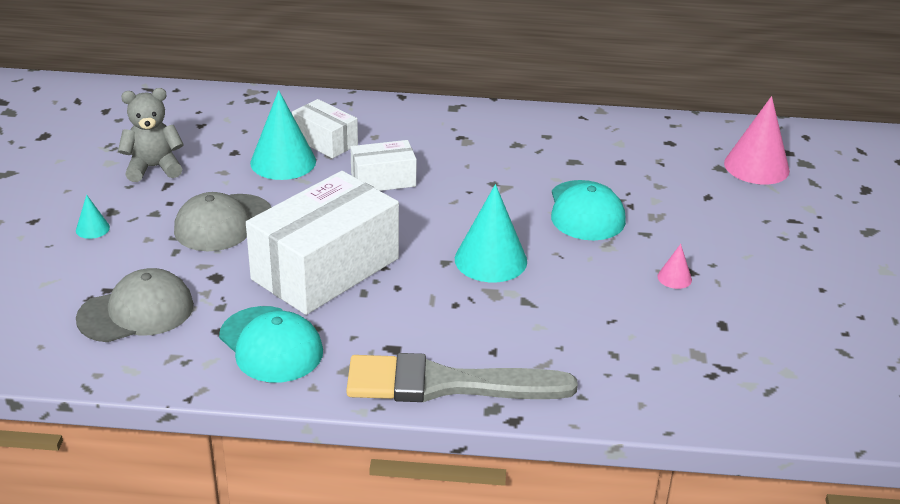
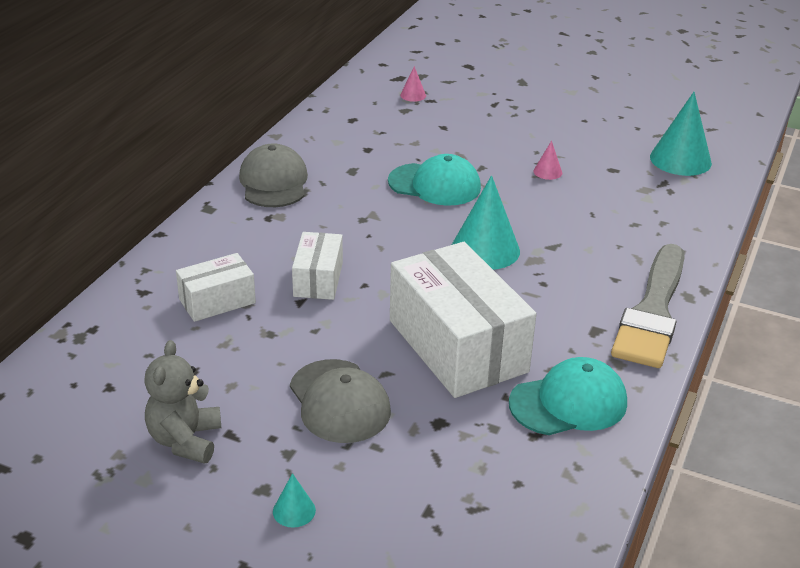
camera: 70 degrees left, 0 degrees up
(136, 312) = (480, 492): grey cap -> grey cap (273, 182)
(283, 162) = (239, 338): turquoise cone -> turquoise cone (680, 160)
(756, 166) = (413, 95): pink cone -> pink cone, size x0.46

